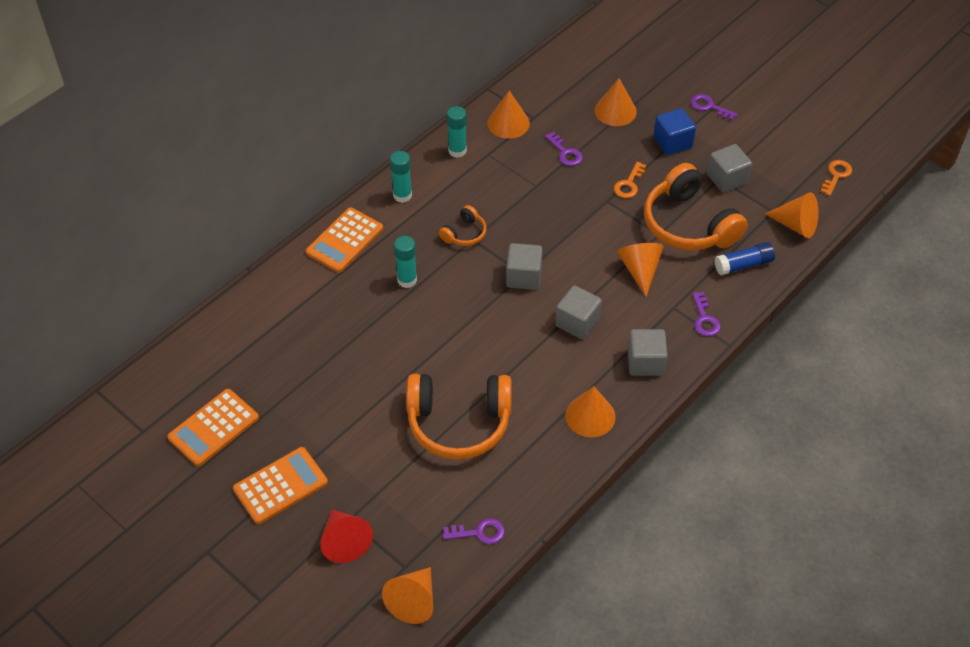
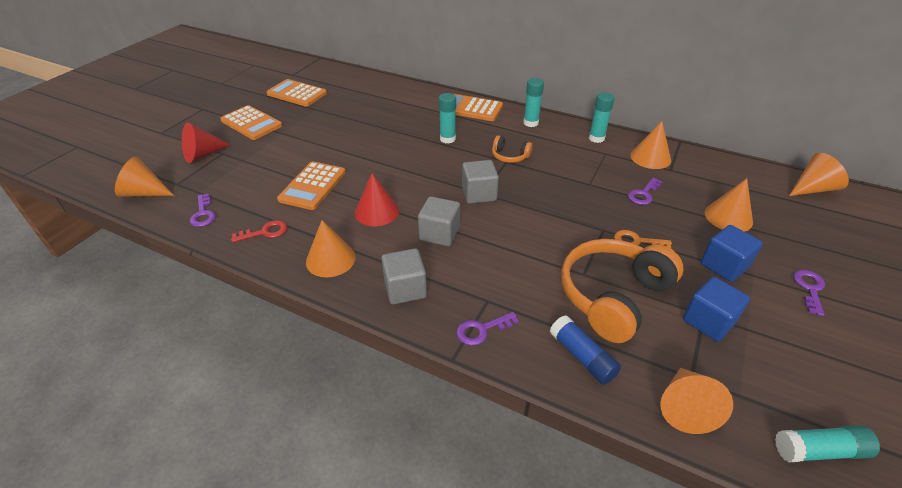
camera: 75 degrees right, 10 degrees down
(459, 423) = (312, 186): orange headphones -> orange calculator
(526, 368) = (376, 211): none -> red cone
(531, 471) = (265, 232): none -> red key
(640, 270) = (525, 267): orange cone -> orange cone (812, 189)
(727, 179) = (708, 321): grey cube -> blue cube
(836, 175) = (819, 450): orange key -> turquoise glue stick

